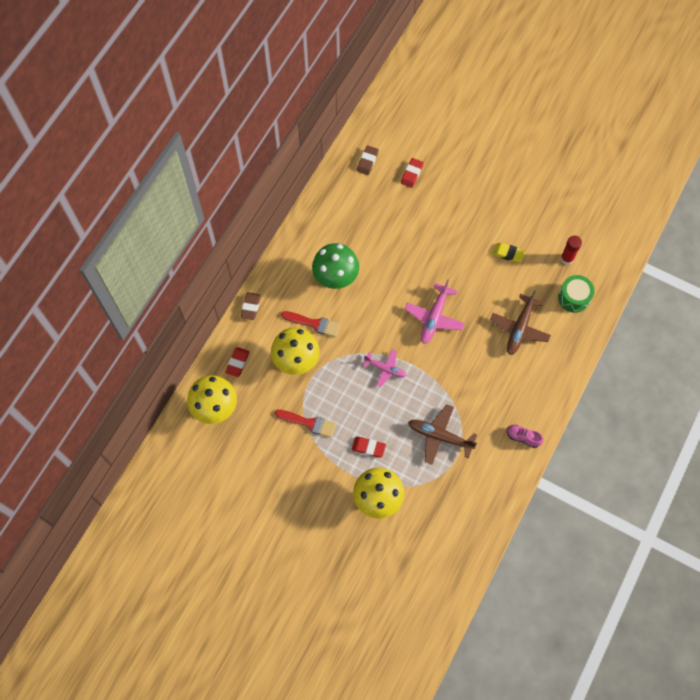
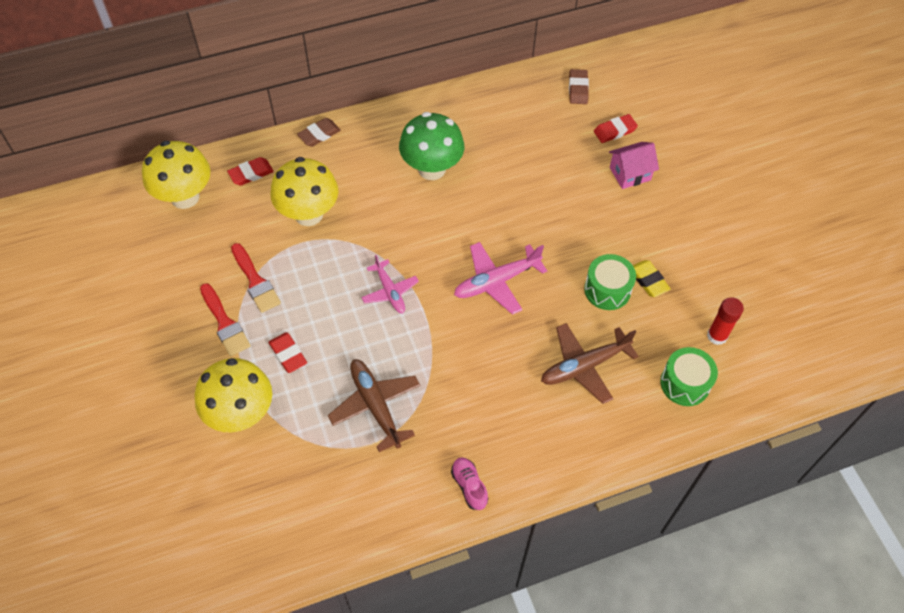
camera: 40 degrees right, 10 degrees down
(314, 323) = (363, 194): red brush -> red brush (225, 323)
(367, 161) = (578, 89): brown eraser -> brown eraser turned 60 degrees counterclockwise
(443, 196) = (630, 174): none -> pink house
(493, 276) = (607, 290): none -> green drum

